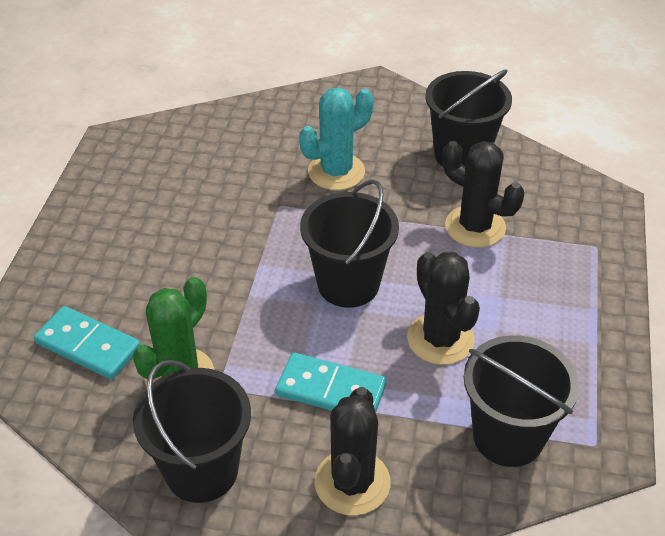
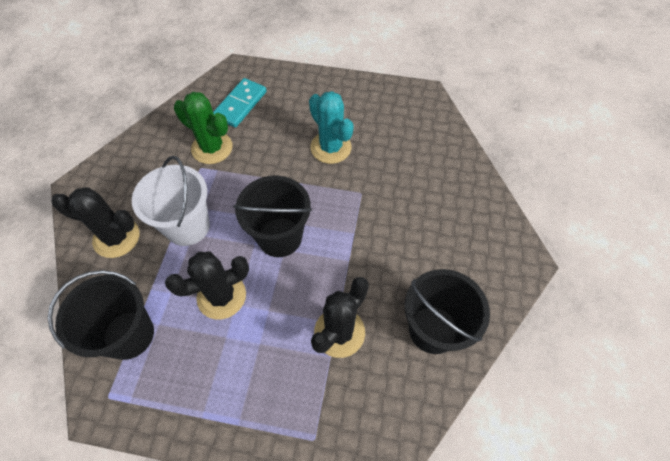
camera: 90 degrees right, 15 degrees up
(201, 470) = (143, 163): black bucket -> none
(331, 390) = (187, 226): turquoise domino -> white bucket
(336, 172) = (402, 230): turquoise cactus -> turquoise cactus (330, 147)

